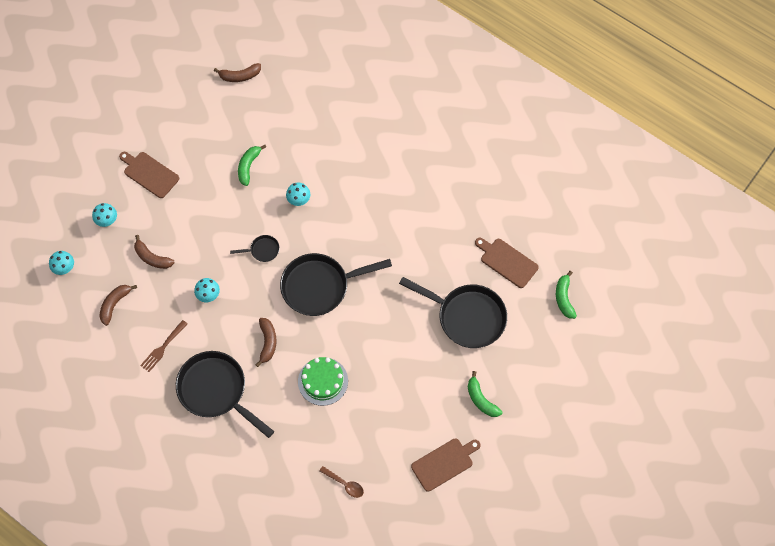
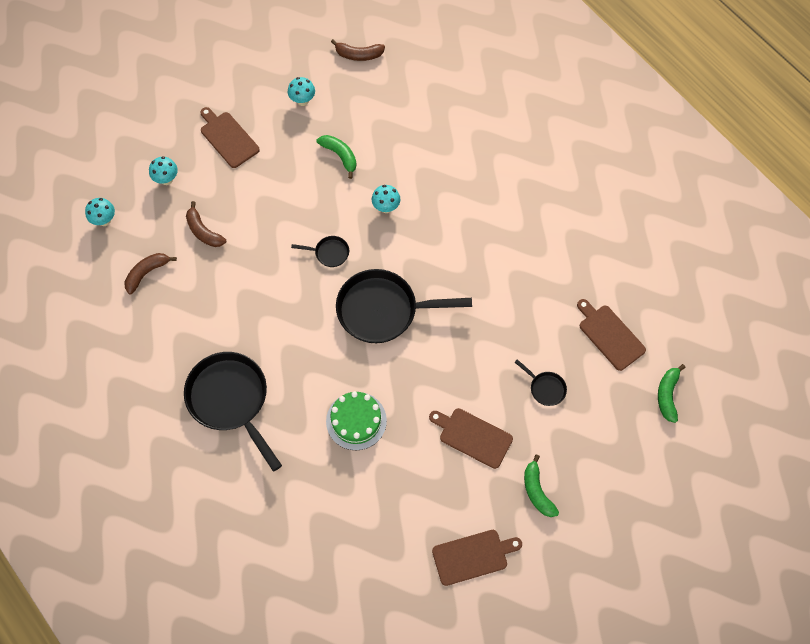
camera: 15 degrees right, 0 degrees up
(163, 347) = (185, 335): brown fork -> none
(209, 296) = (254, 289): turquoise mushroom -> turquoise mushroom (302, 100)
(248, 166) = (340, 156): green banana -> green banana turned 105 degrees clockwise
(267, 342) = (305, 359): brown banana -> none
(344, 484) = (348, 549): brown spoon -> none
(419, 370) = (473, 436): none -> brown cutting board
(467, 317) = (545, 388): black pan -> black pan, size x0.44

